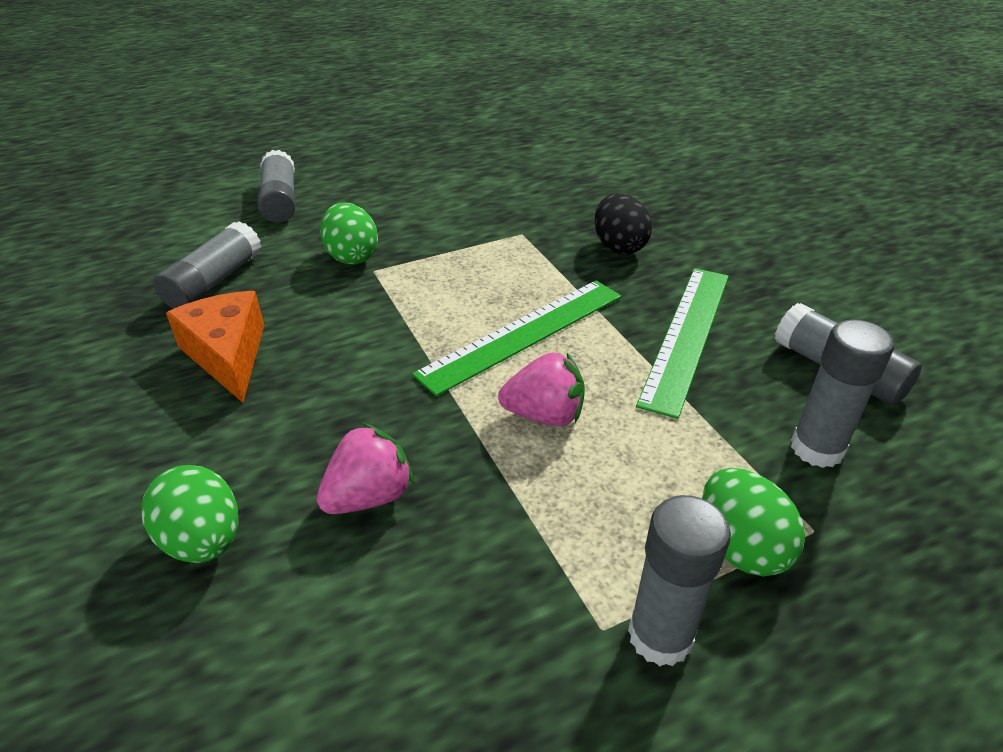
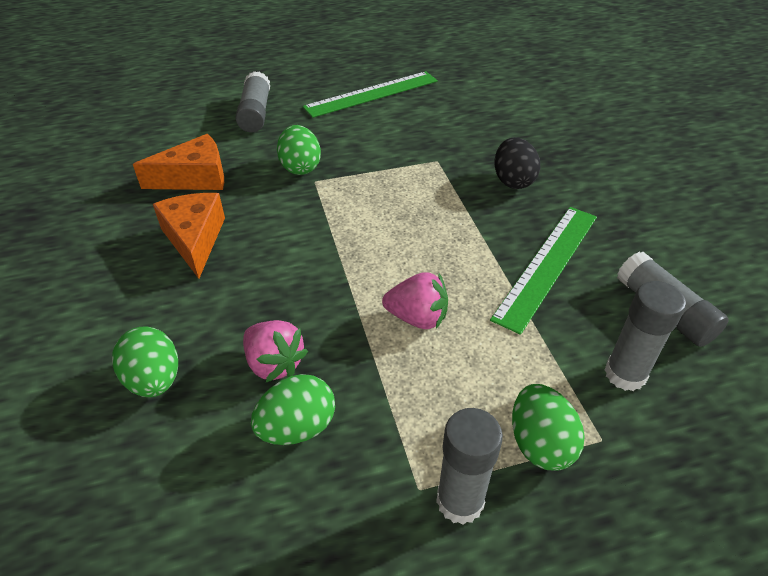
camera: 10 degrees right, 5 degrees up
(214, 282) = (195, 178): grey glue stick -> orange cheese
(369, 496) = (274, 364): pink strawberry -> pink strawberry turned 75 degrees clockwise
(419, 574) = (297, 428): none -> green egg
(523, 334) = (417, 248): green ruler -> green ruler (372, 94)

